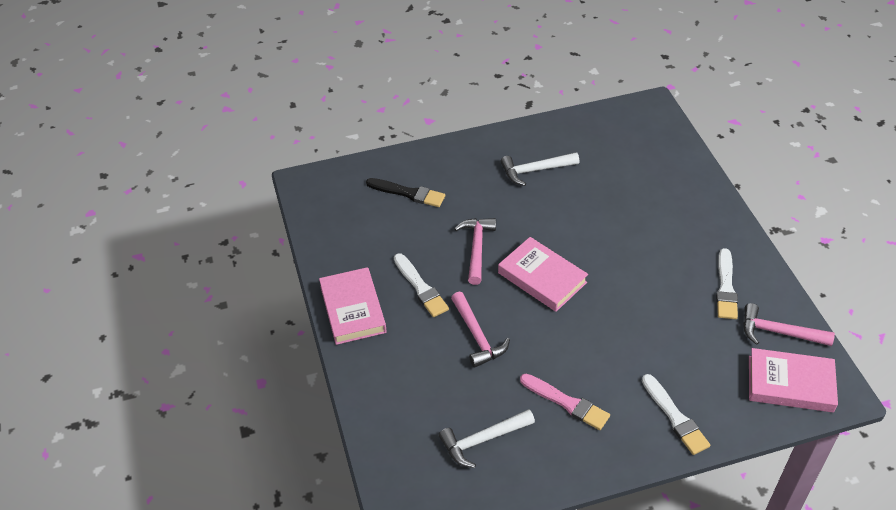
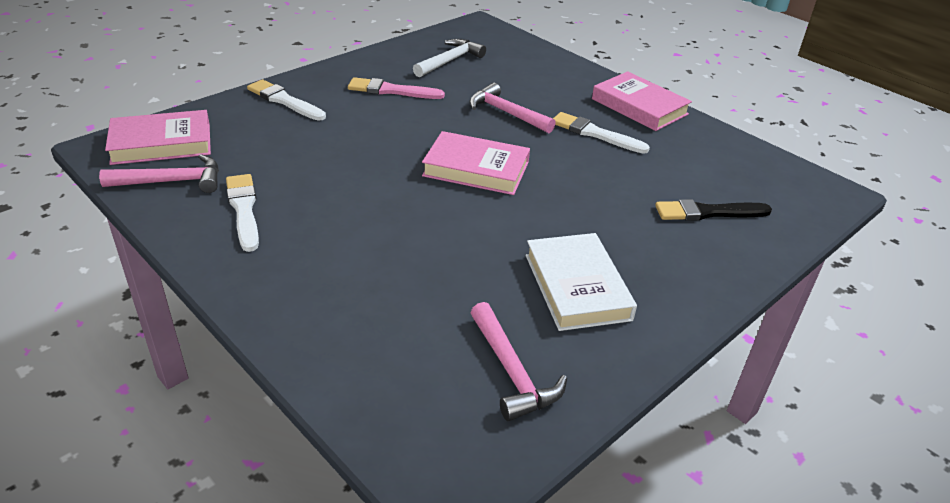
camera: 150 degrees right, 10 degrees down
(476, 248) = (571, 178): pink hammer -> pink hammer (512, 372)
(535, 170) = (577, 287): white hammer -> white book

